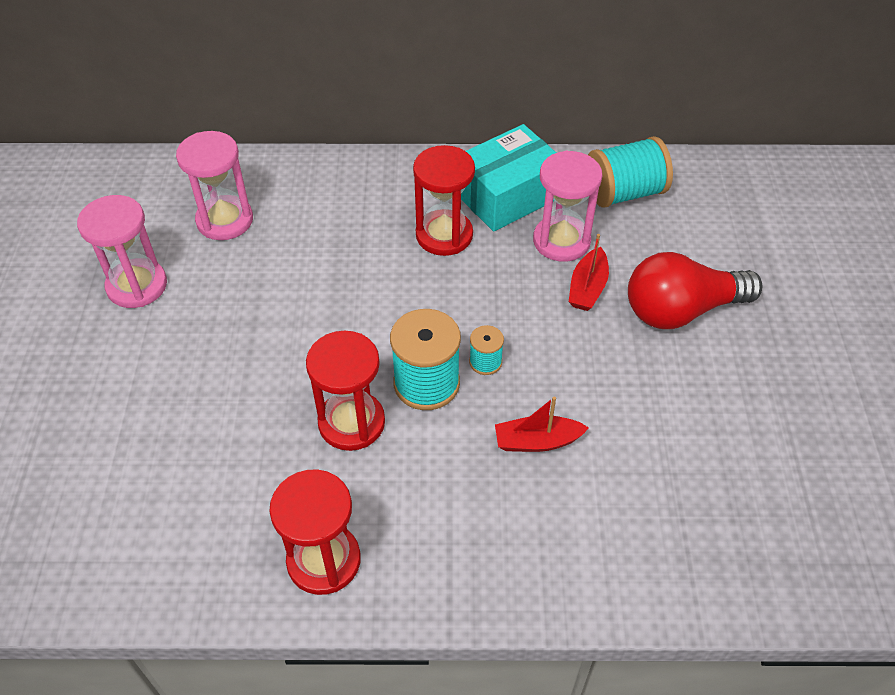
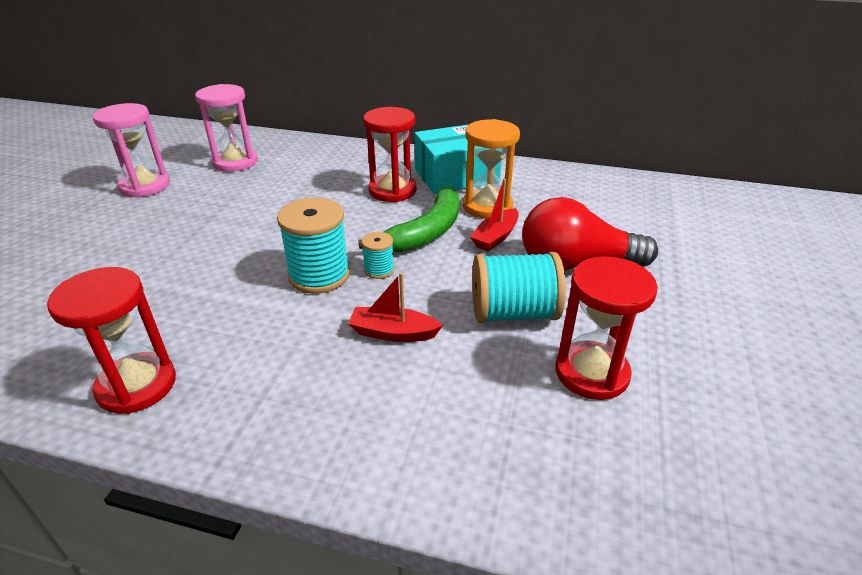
camera: 15 degrees right, 15 degrees down
(351, 422) = (238, 290): red hourglass -> red hourglass (591, 373)
(511, 296) = (426, 232): none -> green banana
(561, 241) = (487, 206): pink hourglass -> orange hourglass
(624, 193) = (555, 186): turquoise spool -> turquoise spool (513, 313)

